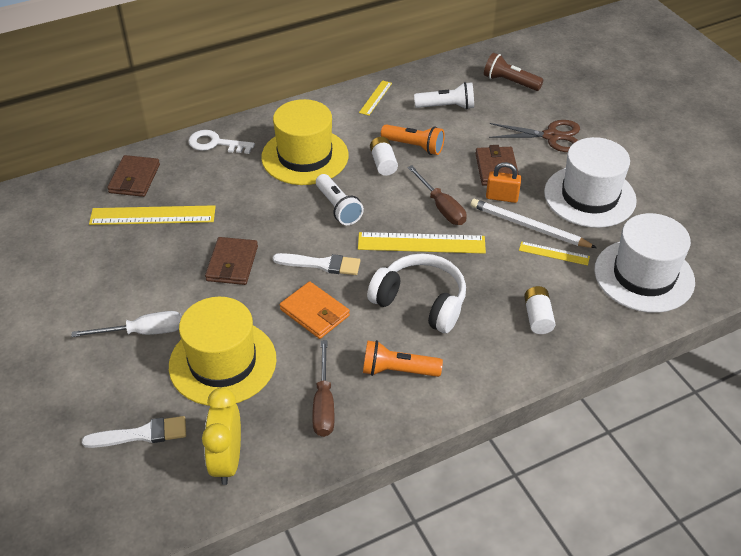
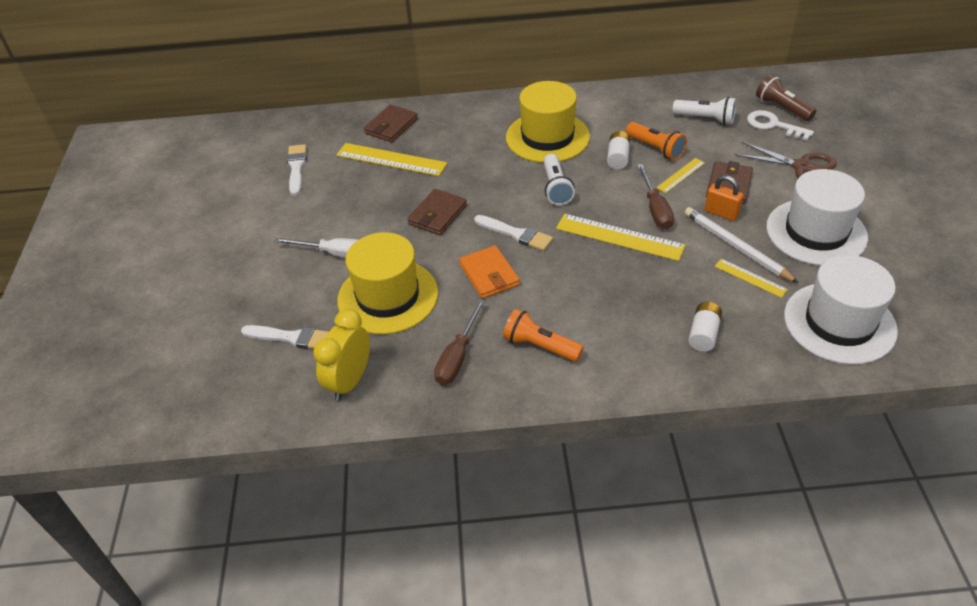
camera: 25 degrees right, 0 degrees up
(50, 248) = (296, 167): none -> white brush
(215, 143) = (473, 110): white key -> white key (773, 125)
(375, 98) = (639, 98): yellow ruler -> yellow ruler (680, 175)
(420, 302) = (592, 290): white headphones -> none

